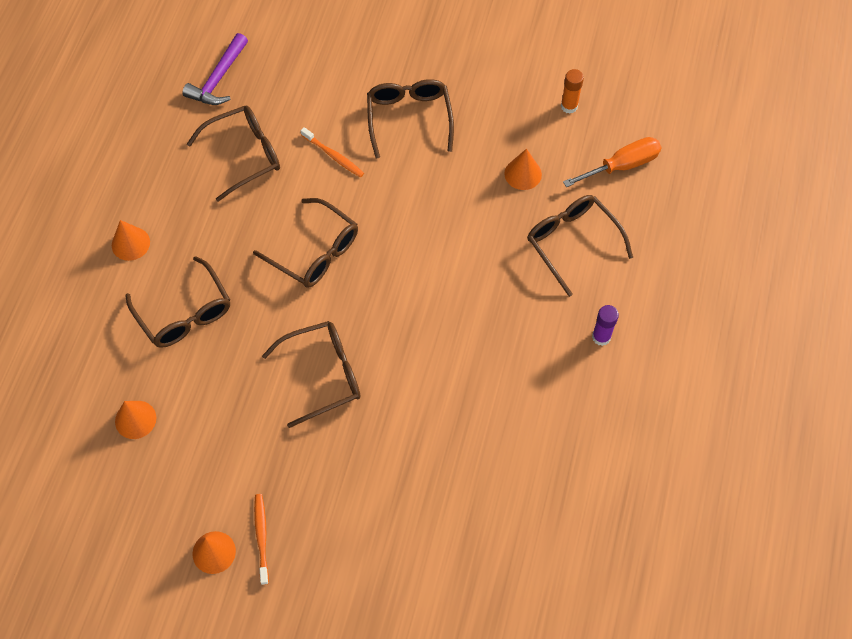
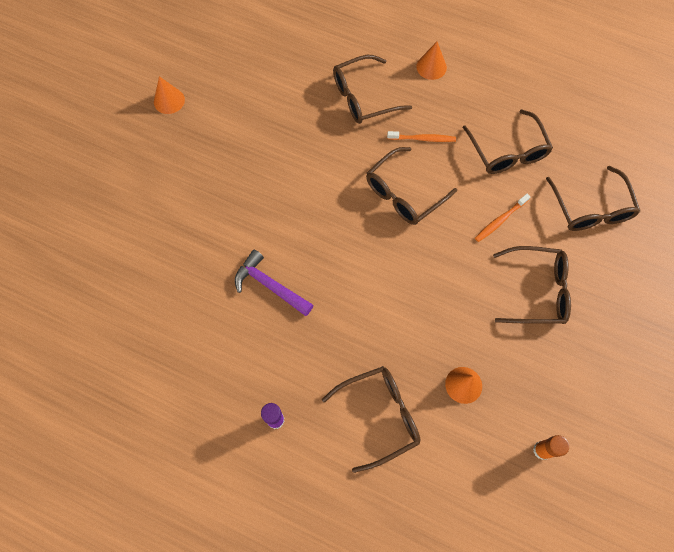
camera: 100 degrees right, 5 degrees up
(135, 419) = (282, 61): orange cone -> none
(218, 78) = (590, 139): purple hammer -> purple hammer (270, 285)
(261, 537) = (171, 130): orange toothbrush -> orange toothbrush (423, 139)
(323, 375) = (290, 186): brown glasses -> brown glasses (591, 208)
(622, 165) = (462, 490): orange screwdriver -> none

